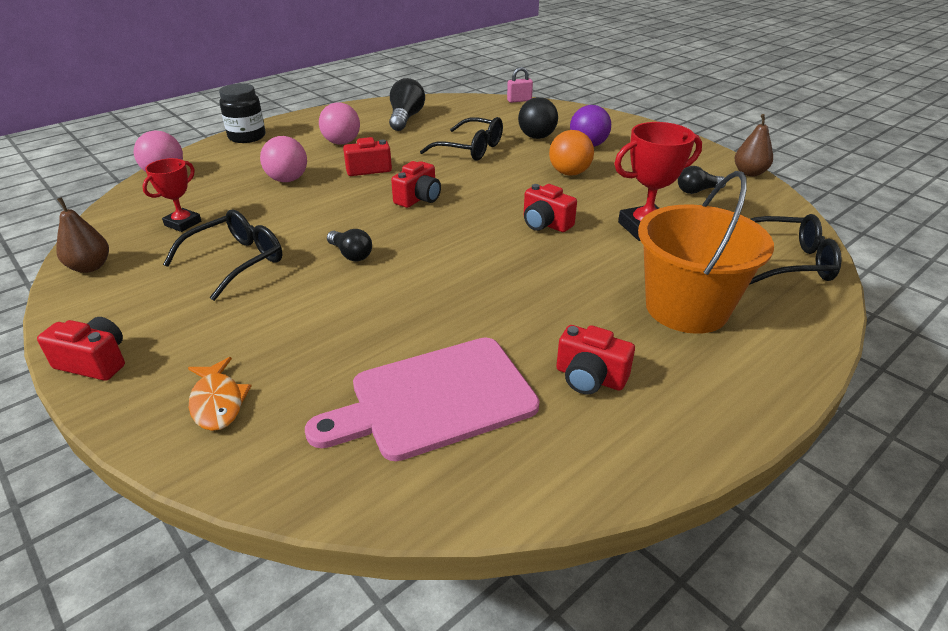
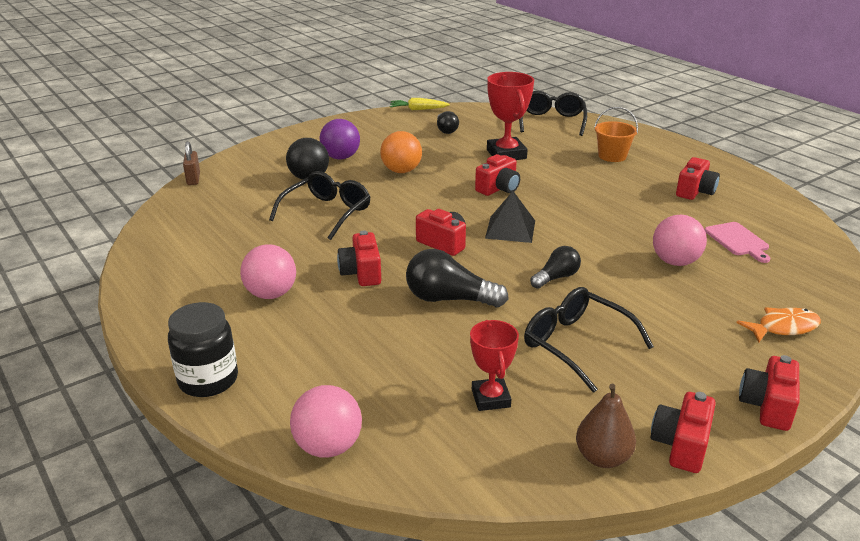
camera: 85 degrees left, 5 degrees down
(78, 304) = (680, 445): none -> red camera
(183, 223) = (490, 398): red trophy -> red trophy turned 45 degrees clockwise
(287, 180) = (378, 328): pink ball -> pink ball (675, 262)
(405, 118) = (208, 250): black light bulb -> black light bulb (449, 299)
(434, 399) = (738, 241): pink cutting board -> pink cutting board, size x0.50
(450, 231) = (510, 229): none -> black pyramid
(519, 100) = (193, 179): pink padlock -> brown padlock
(686, 308) = (612, 156): orange bucket -> orange bucket, size x0.52
(749, 173) = (418, 109): brown pear -> yellow carrot

